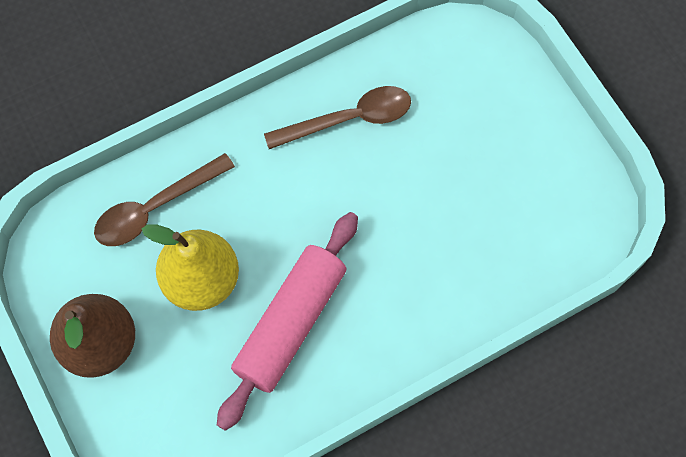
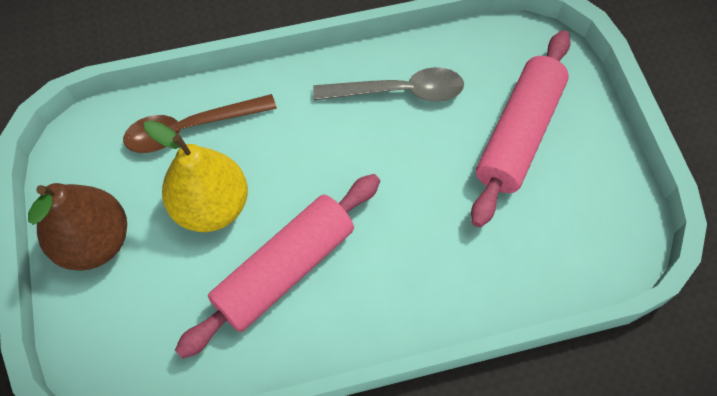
camera: 15 degrees right, 5 degrees down
(349, 119) = (399, 91): brown spoon -> grey spoon
(474, 135) = (518, 134): none -> pink rolling pin

